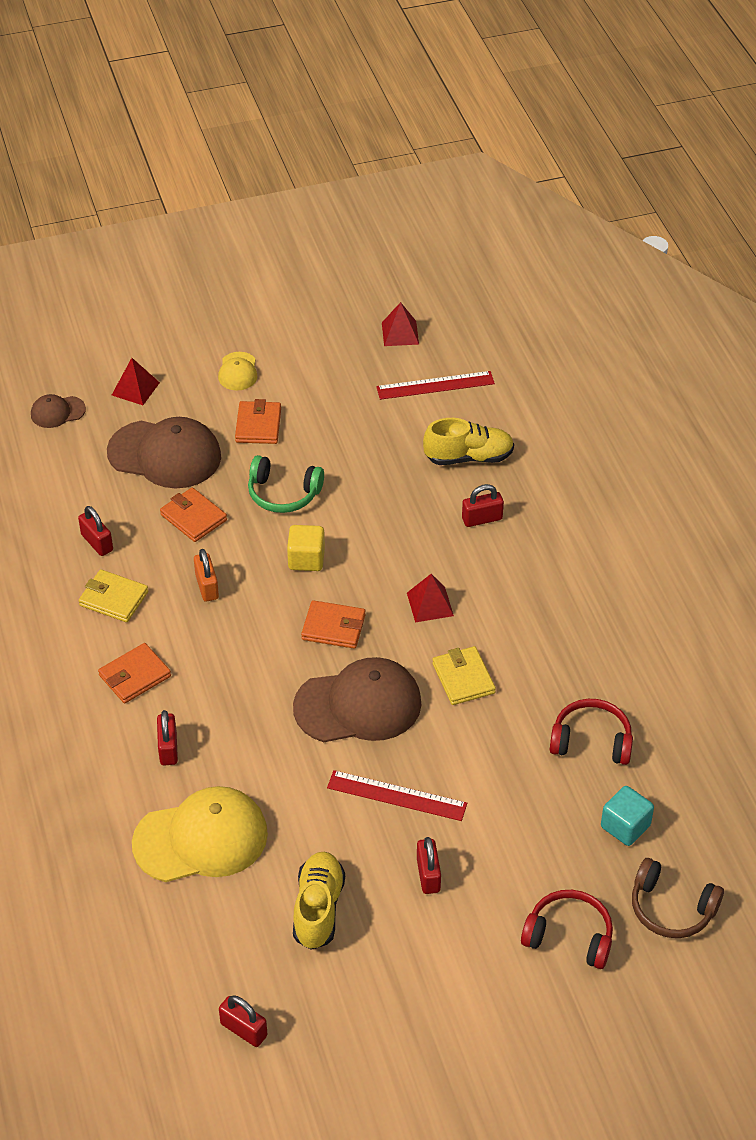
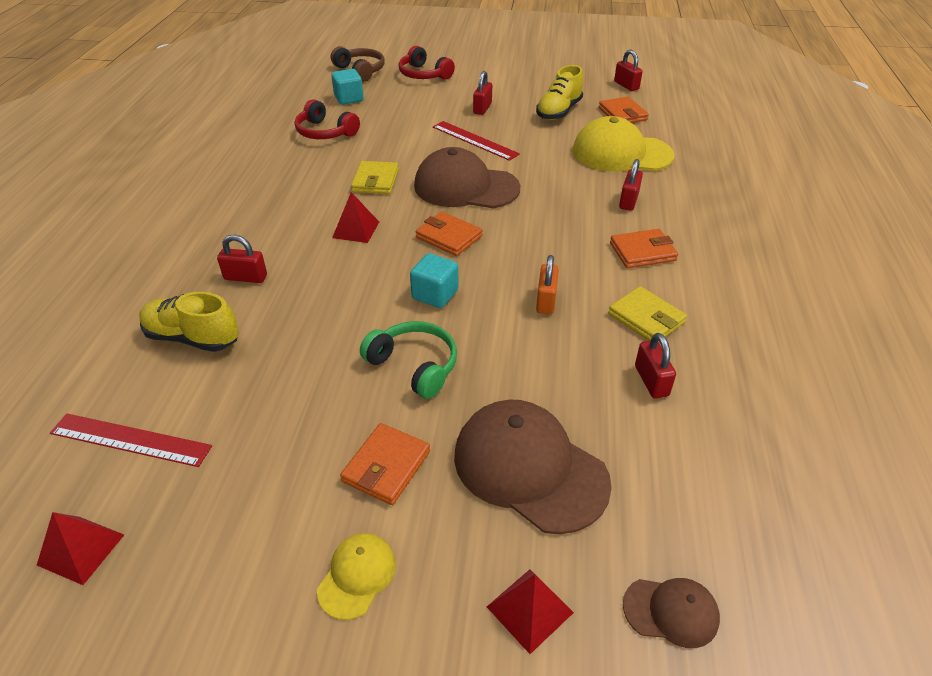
camera: 155 degrees left, 5 degrees down
(193, 517) = (528, 373): orange wallet -> orange wallet (622, 114)
(306, 559) = (435, 294): yellow cube -> turquoise cube

